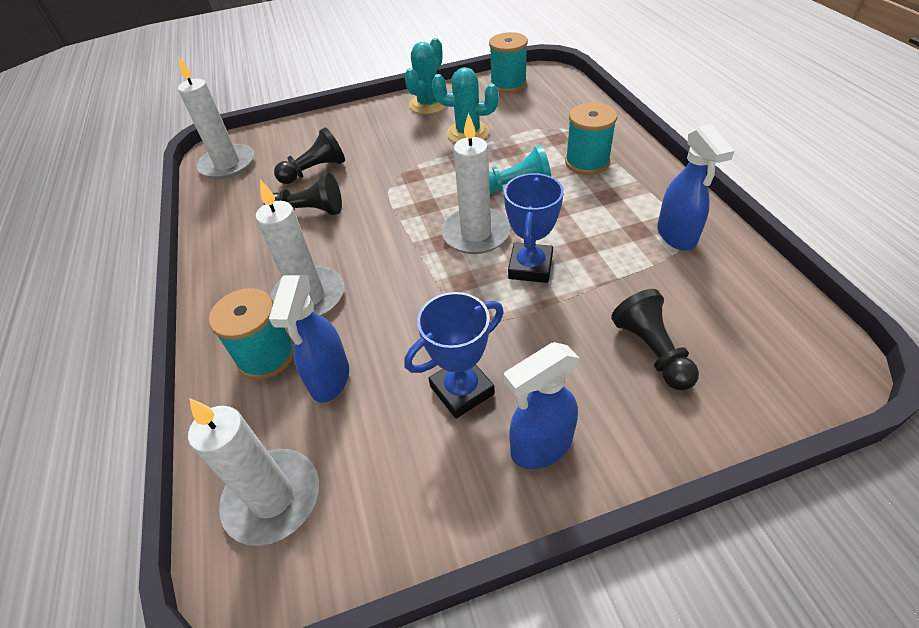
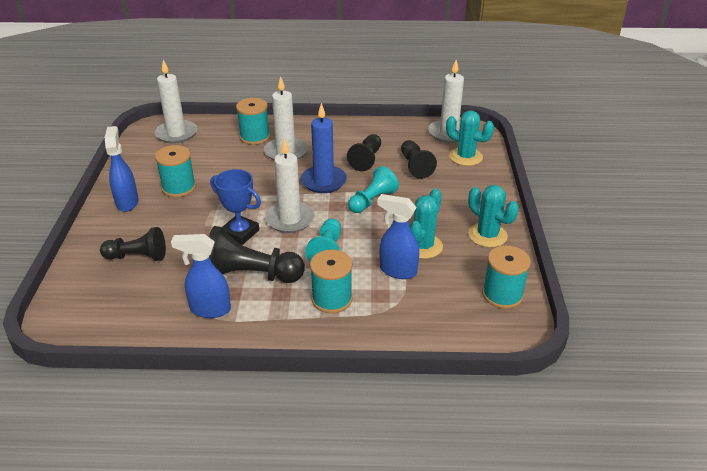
camera: 105 degrees right, 10 degrees down
(283, 142) = (465, 157): none -> turquoise cactus
(330, 379) = (223, 152): blue spray bottle -> blue spray bottle (397, 270)
(377, 232) = (323, 181): none -> blue candle
(403, 182) = (372, 201): none -> turquoise pawn
(462, 390) = (179, 187): blue trophy -> turquoise spool
(599, 227) = (250, 275): none -> black pawn

